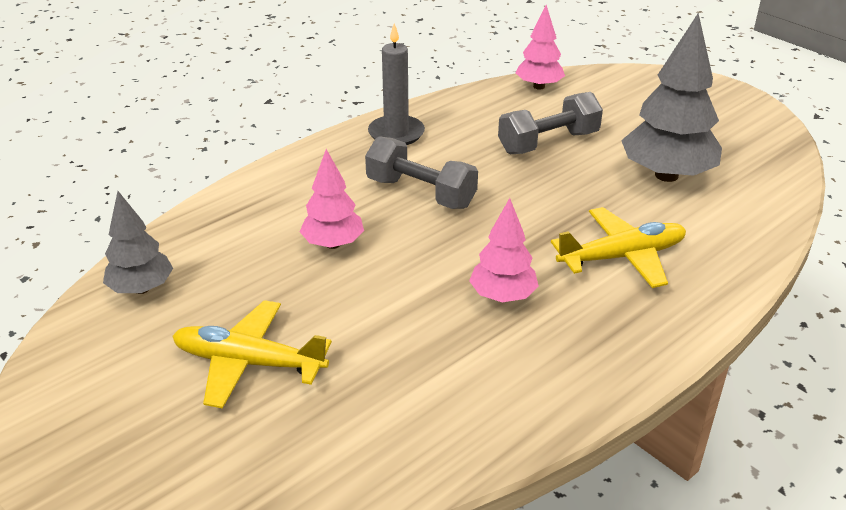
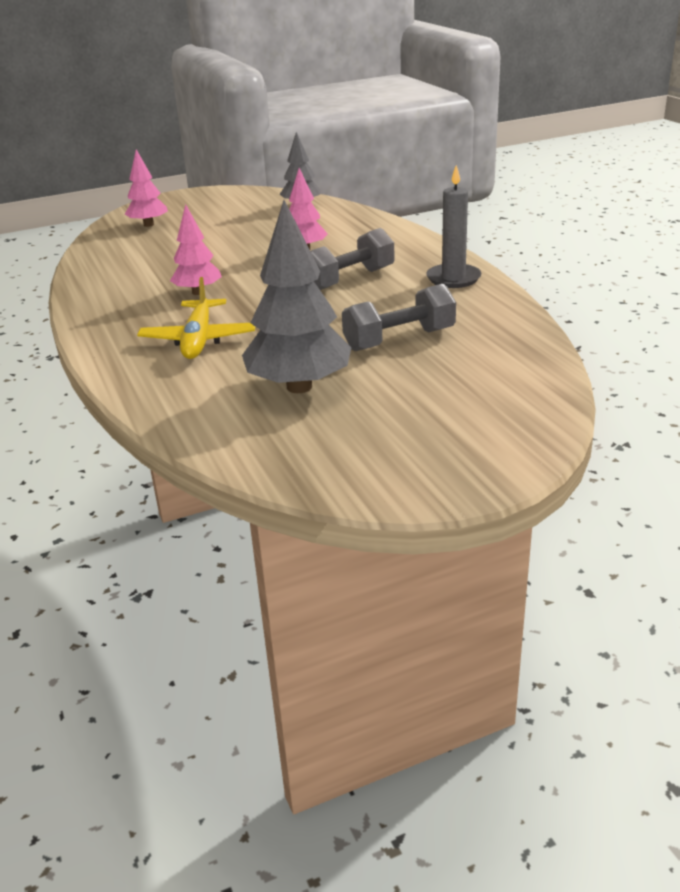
camera: 110 degrees right, 5 degrees down
(248, 363) = (211, 227): yellow plane -> none
(539, 86) = (530, 354): pink tree -> pink tree (148, 225)
(548, 142) = (399, 340): grey dumbbell -> grey dumbbell turned 75 degrees clockwise

